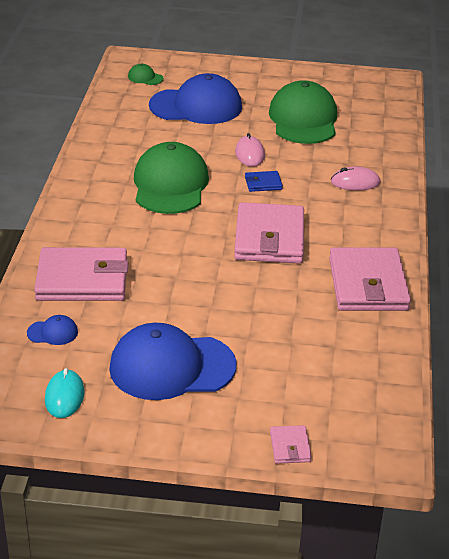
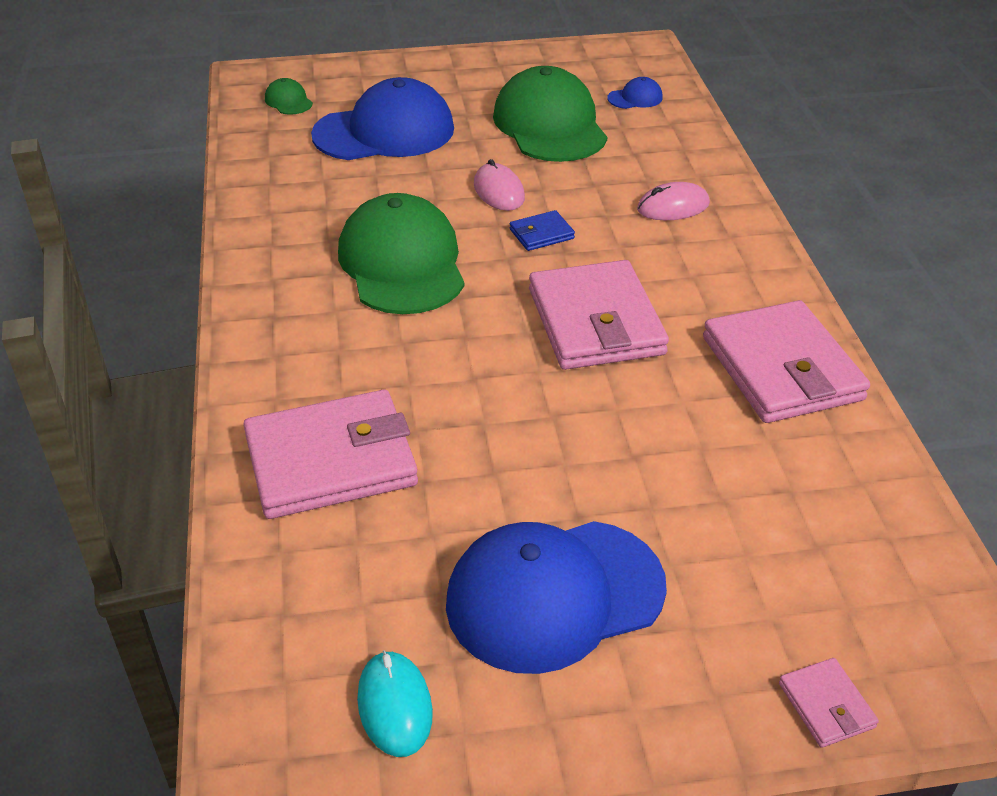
camera: 15 degrees left, 5 degrees up
(53, 332) = (321, 577): blue cap -> blue cap (635, 98)
(145, 77) = (288, 101): green cap -> green cap turned 45 degrees clockwise

